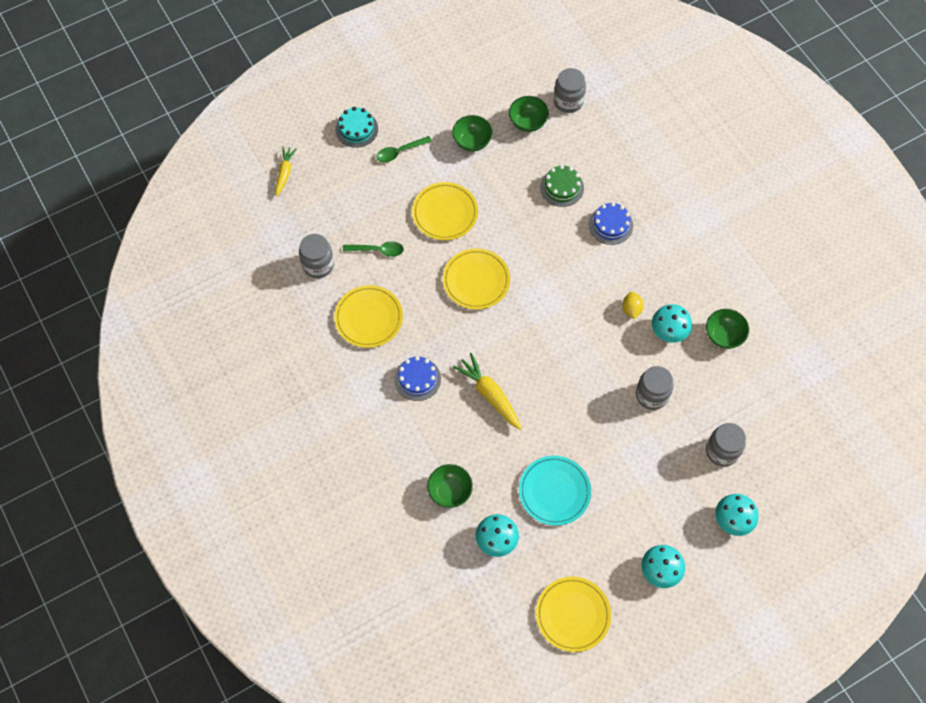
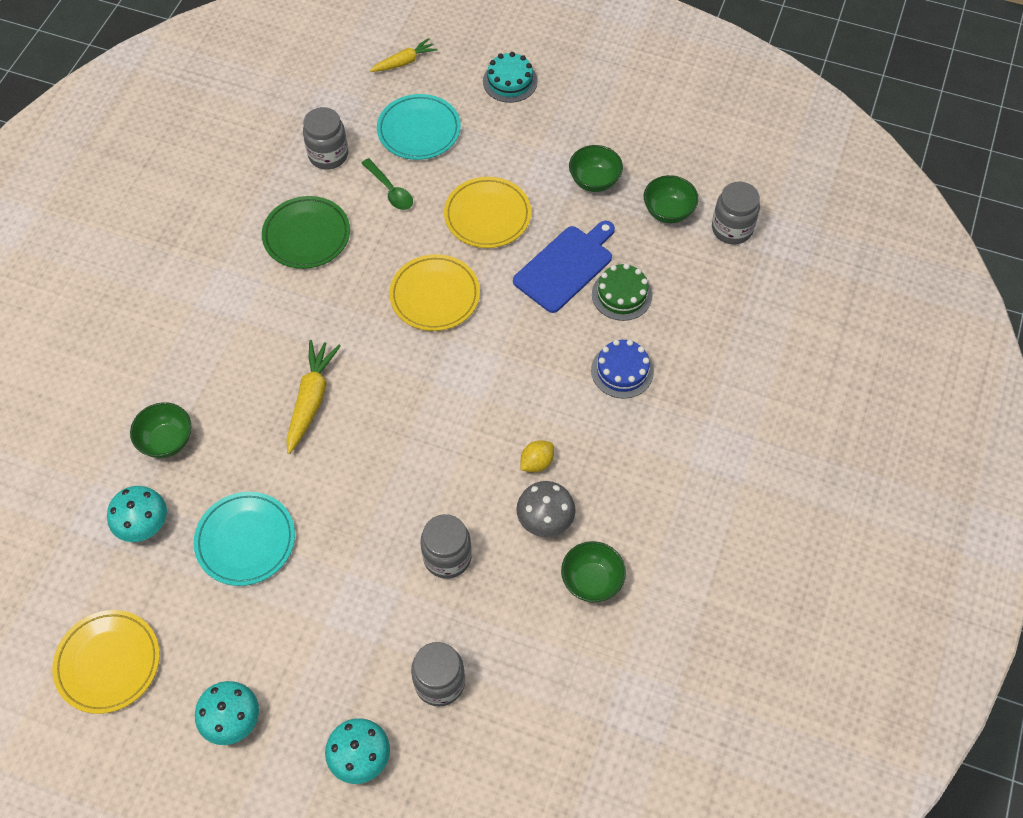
camera: 50 degrees right, 5 degrees down
(347, 203) = (419, 130): none -> turquoise plate
(369, 318) = (306, 235): yellow plate -> green plate
(400, 152) = (520, 132): green spoon -> none
(417, 379) = (274, 323): blue cake -> none
(517, 200) = (566, 266): none -> blue cutting board
(669, 330) = (545, 519): turquoise mushroom -> grey mushroom

